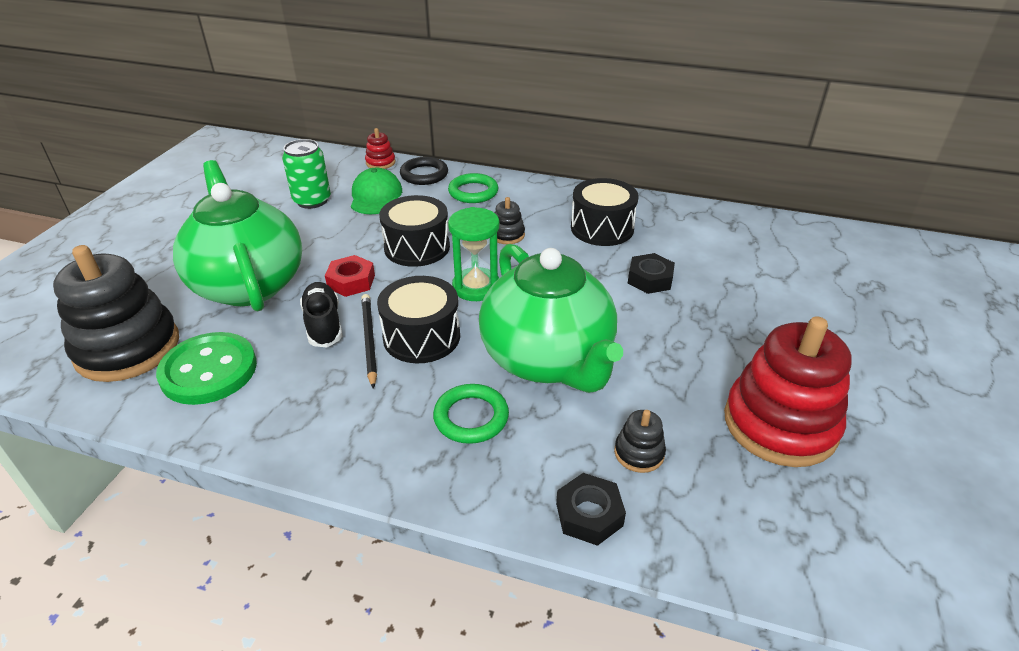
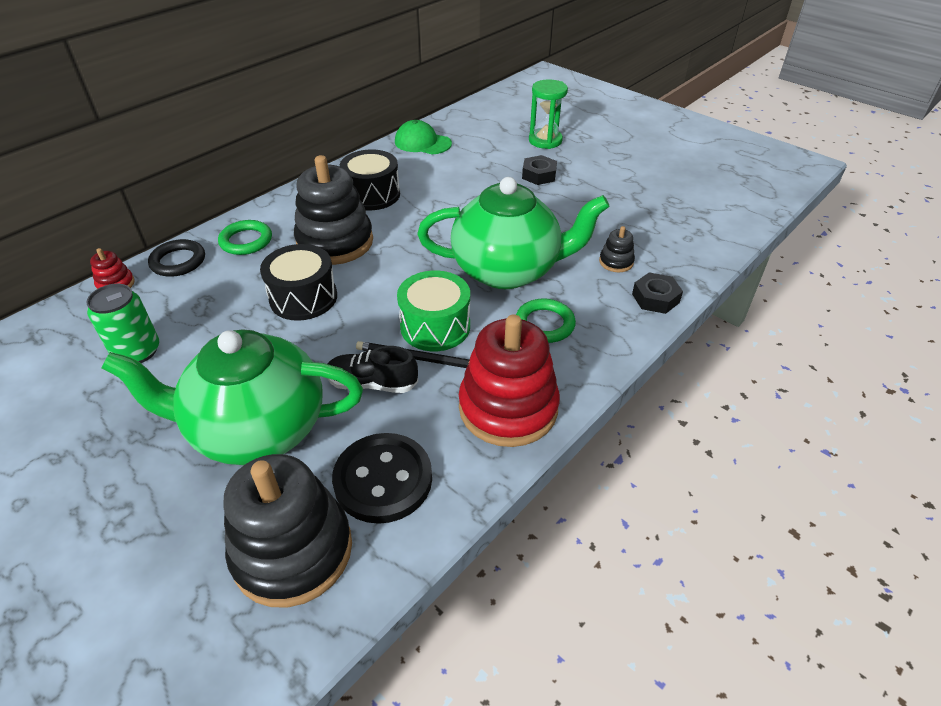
camera: 65 degrees left, 5 degrees up
(209, 371) = (383, 479): green button -> black button
(351, 281) = (320, 352): red nut -> none
(376, 196) = (183, 303): green cap -> green cap (422, 143)
(421, 337) = (435, 326): black drum -> green drum
(476, 287) = (393, 279): green hourglass -> green hourglass (545, 141)
(507, 235) = (335, 242): black stacking toy -> black stacking toy, size x2.31
(650, 279) = (453, 197): black nut -> black nut (539, 175)
(780, 424) = (619, 204): red stacking toy -> red stacking toy (508, 408)

